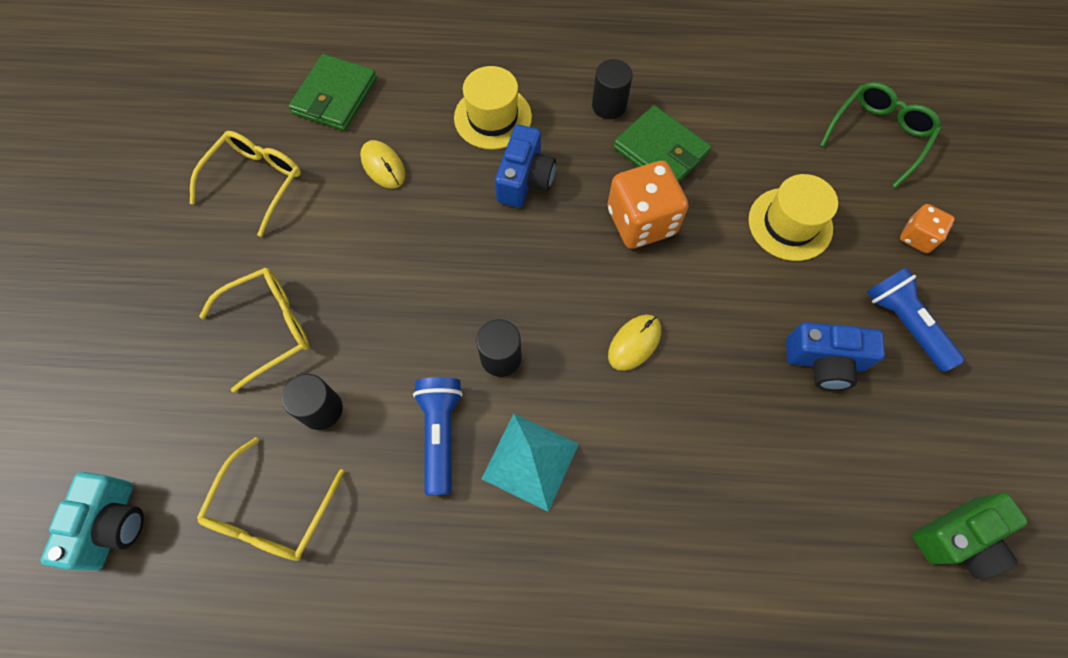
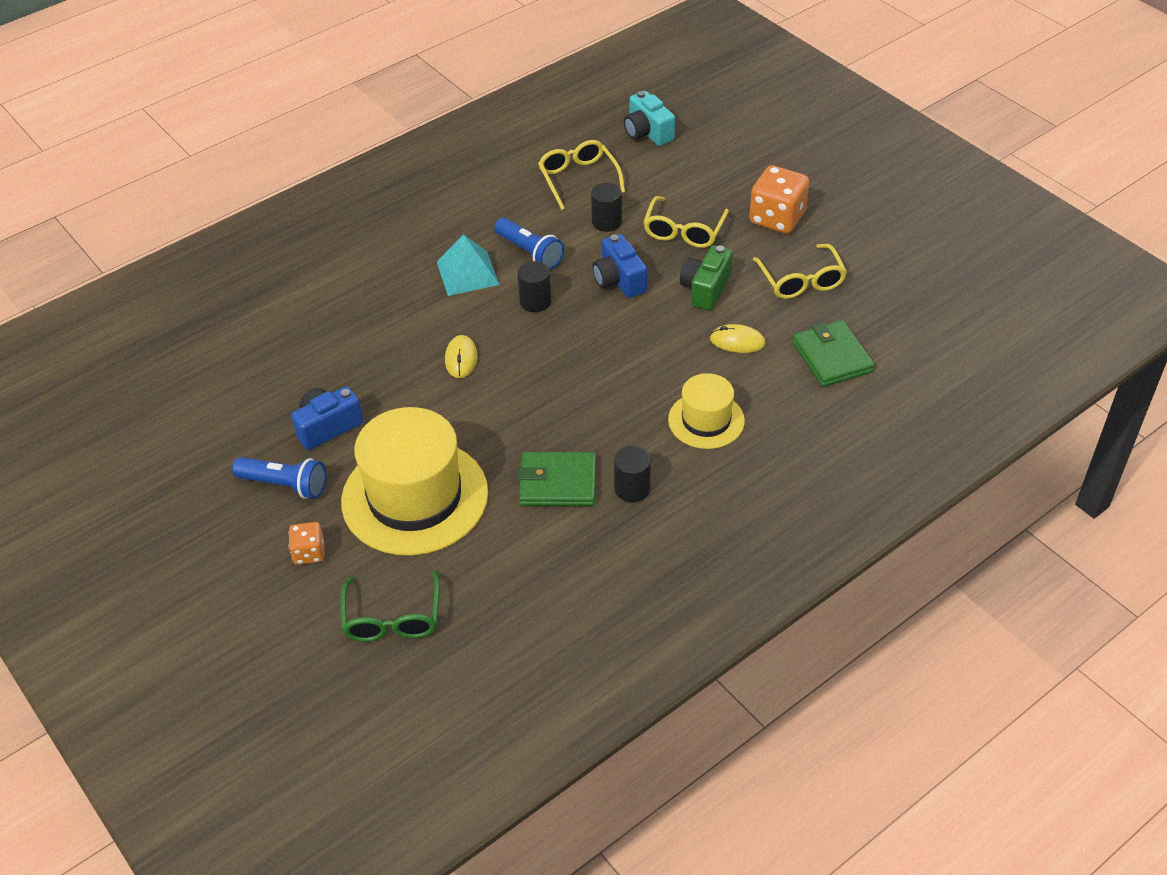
camera: 140 degrees right, 20 degrees down
(525, 179) = (633, 398): blue camera -> blue camera (619, 280)
(641, 222) = (524, 426): orange dice -> orange dice (777, 218)
(790, 224) = (415, 497): yellow hat -> yellow hat, size x1.85
(957, 538) = (186, 391): green camera -> green camera (705, 289)

